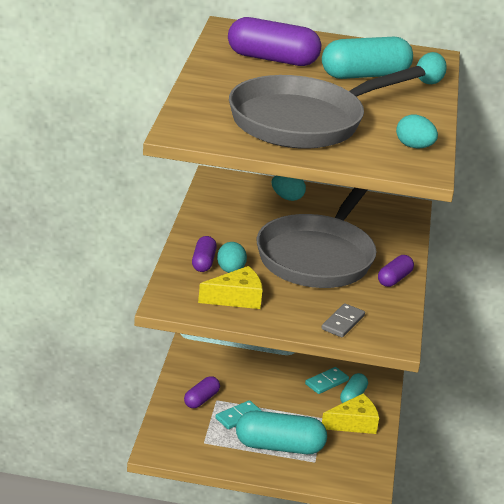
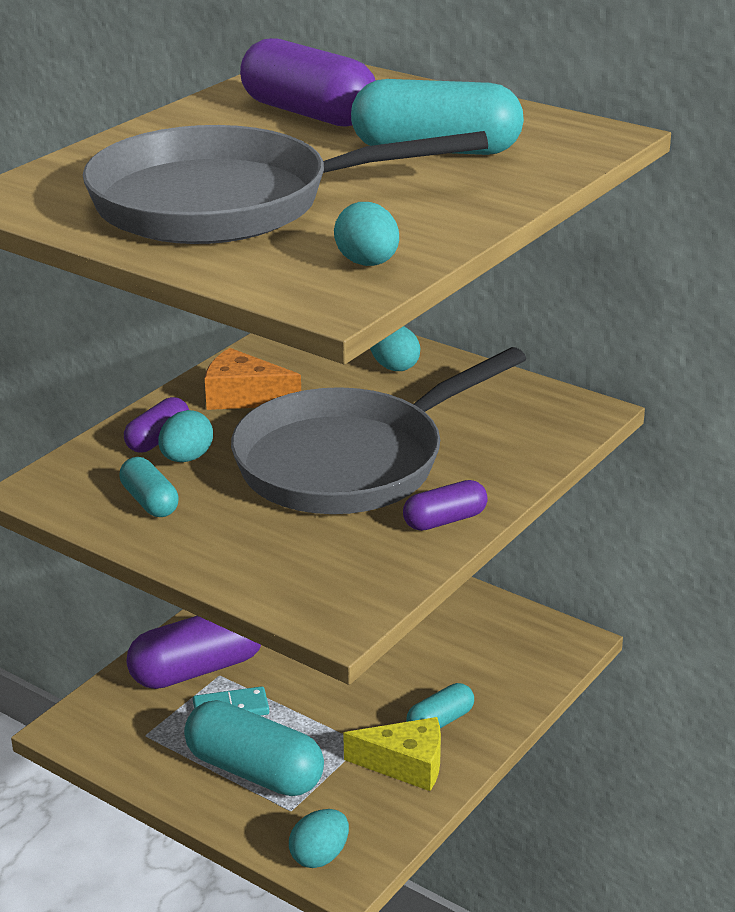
camera: 30 degrees right, 0 degrees up
(201, 399) = (197, 669): purple capsule -> purple capsule, size x1.86
(225, 229) = (244, 397): none -> orange cheese
(236, 298) = (150, 501): yellow cheese -> turquoise capsule
(326, 382) = (416, 687): turquoise domino -> none
(342, 322) = (281, 572): grey domino -> none
(429, 81) = (543, 170): turquoise egg -> turquoise egg (319, 856)

